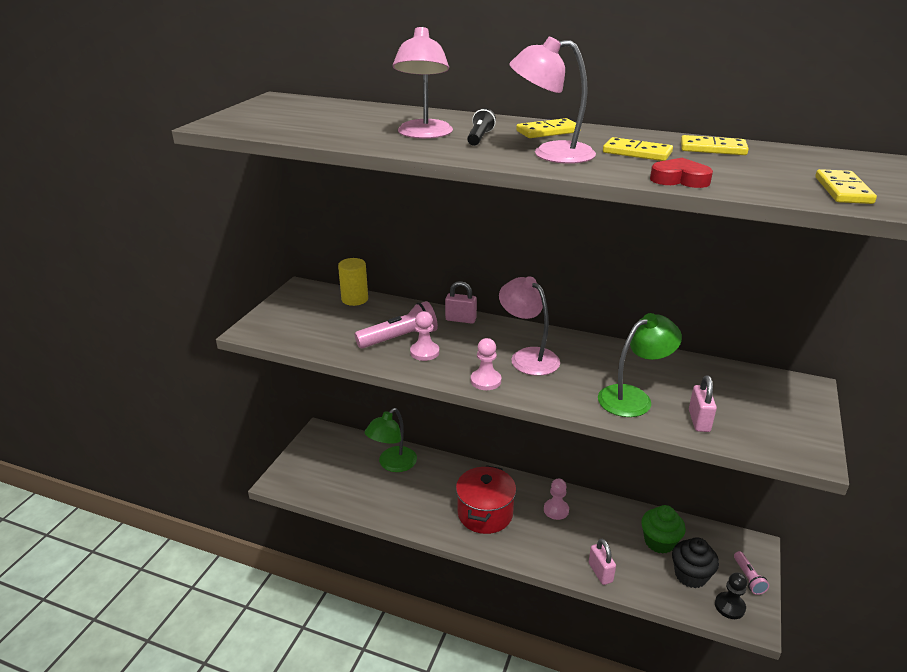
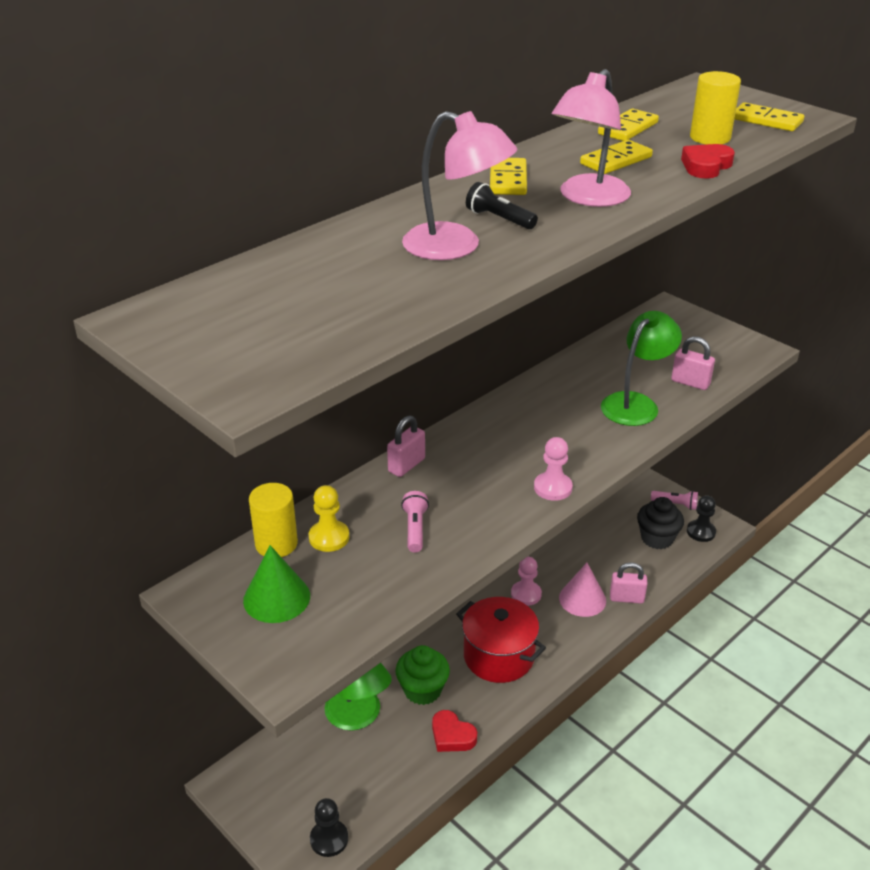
camera: 65 degrees left, 5 degrees up
(299, 483) = (329, 839): none -> black pawn
(310, 312) = (276, 598): none -> green cone
(371, 313) = (329, 537): none -> yellow pawn
(399, 338) = (415, 529): pink flashlight -> pink flashlight, size x0.58
(401, 512) = (452, 736): none -> red heart
(424, 352) = (462, 517): pink pawn -> none
(528, 357) = (523, 442): pink lamp -> none
(577, 544) = (582, 599): none -> pink cone
(633, 397) = (636, 403): green lamp -> green lamp turned 45 degrees clockwise
(659, 542) = (608, 539): green cupcake -> green cupcake (422, 690)
(750, 175) = (710, 138): none -> yellow cylinder

